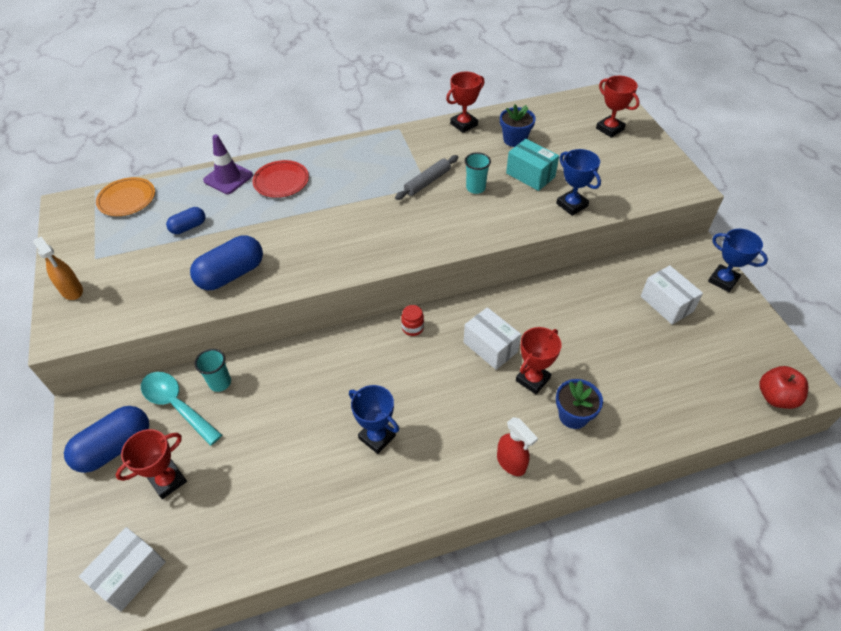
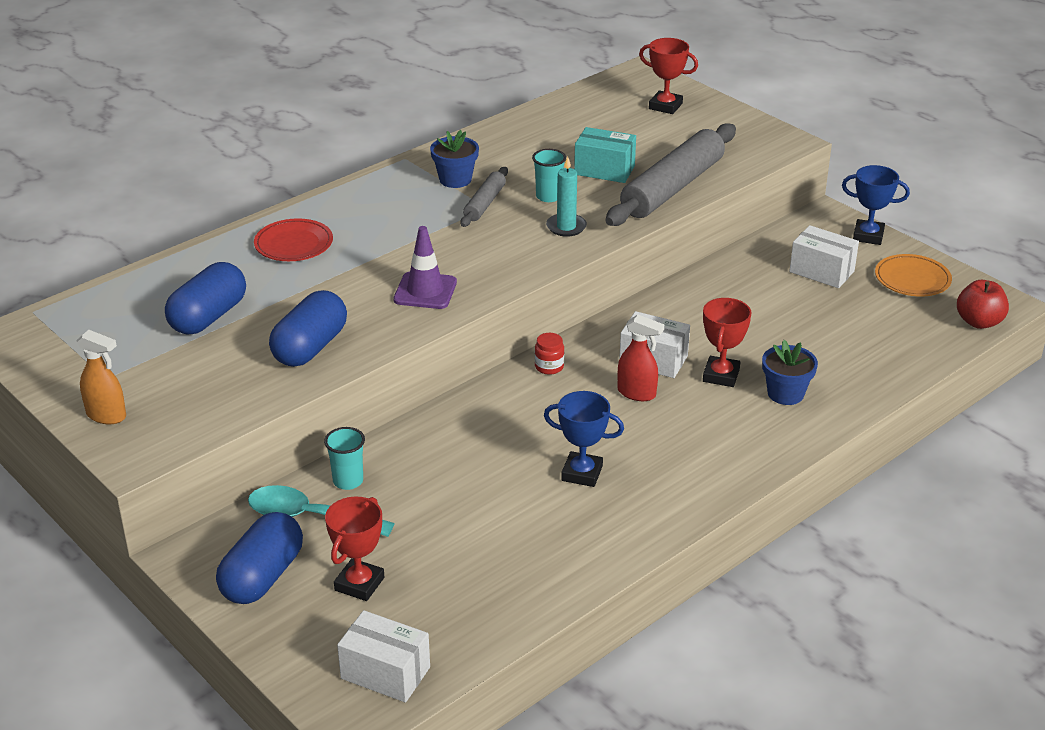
camera: 25 degrees left, 15 degrees down
(127, 199) = (91, 310): orange plate -> orange plate (912, 279)
(130, 574) = (385, 673): white box -> white box turned 75 degrees counterclockwise
(188, 227) = (208, 317): blue capsule -> blue capsule, size x1.79
(228, 178) = (216, 257): purple traffic cone -> purple traffic cone (425, 291)
(464, 124) = (485, 137): red trophy -> none
(471, 219) = (566, 227): none -> turquoise candle
(511, 463) = (747, 451): red spray bottle -> red spray bottle (637, 393)
(514, 140) = (560, 140): blue flower pot -> blue flower pot (455, 179)
(571, 205) = (672, 188): blue trophy -> grey rolling pin

